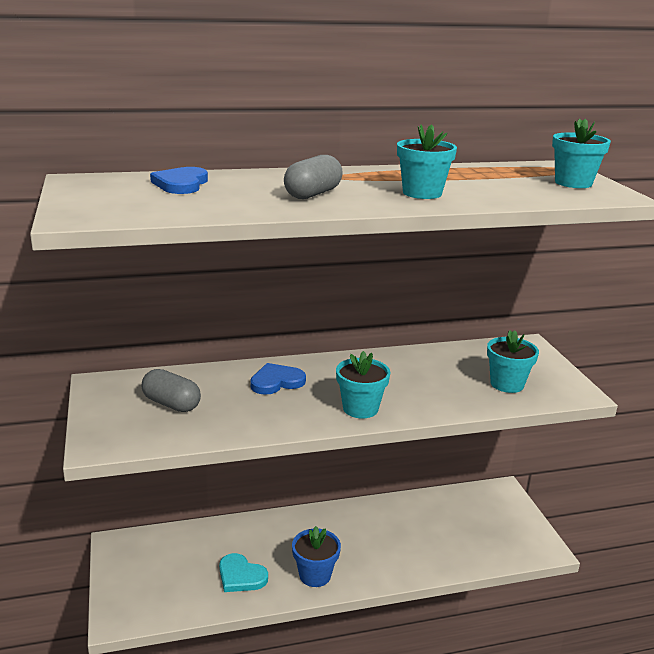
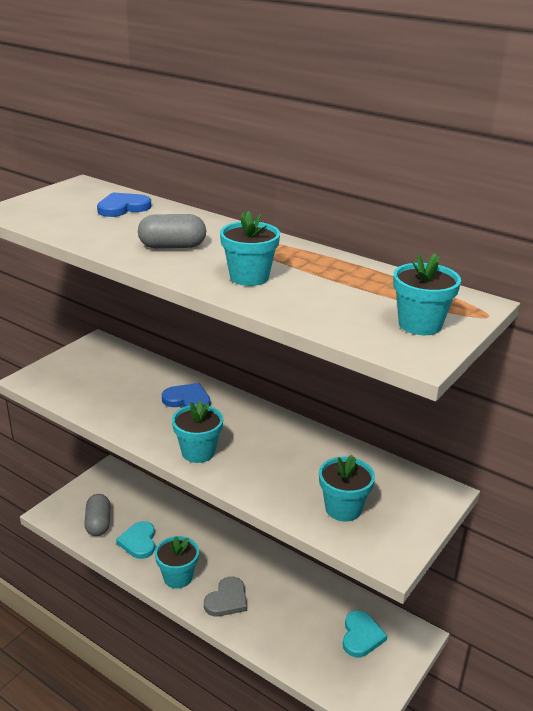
camera: 50 degrees right, 5 degrees up
(171, 404) = (105, 378): grey capsule -> grey capsule (98, 523)
(315, 575) = (178, 577): blue flower pot -> turquoise flower pot
(373, 560) = (227, 600): none -> grey heart
(479, 514) = (361, 636): none -> turquoise heart

